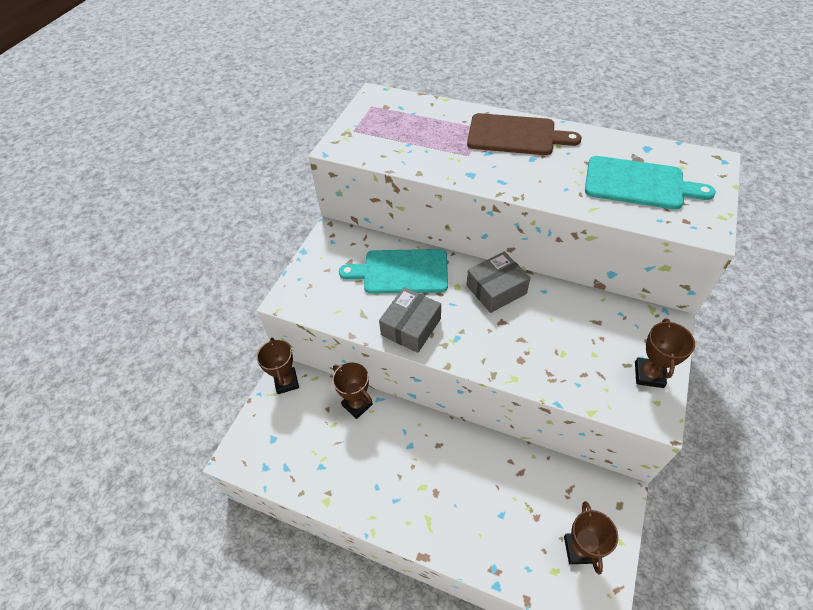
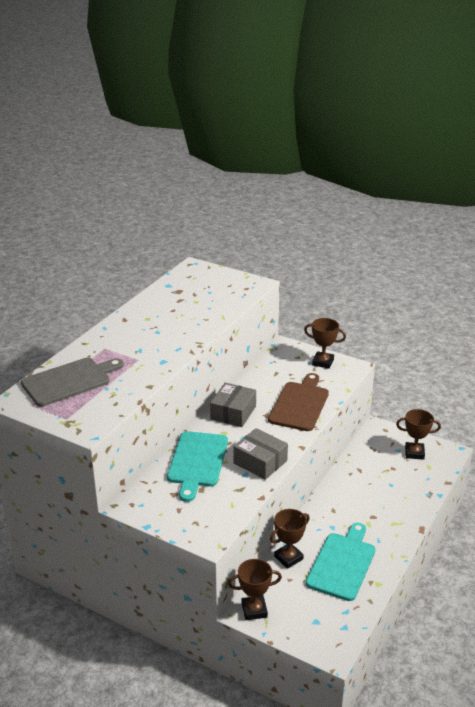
camera: 85 degrees left, 20 degrees down
(415, 118) = (69, 381): none -> grey cutting board
(496, 289) = (233, 413): grey box -> grey box turned 45 degrees clockwise
(515, 135) = (124, 334): brown cutting board -> brown cutting board (299, 404)
(639, 184) = (204, 296): turquoise cutting board -> turquoise cutting board (342, 563)

